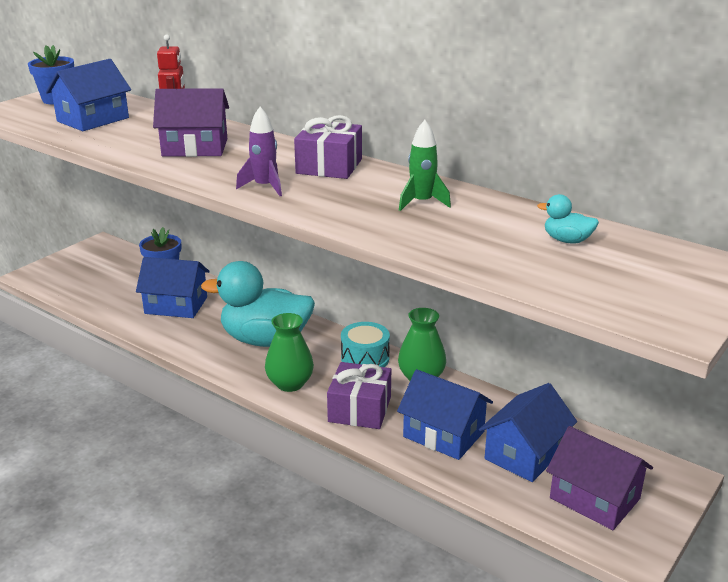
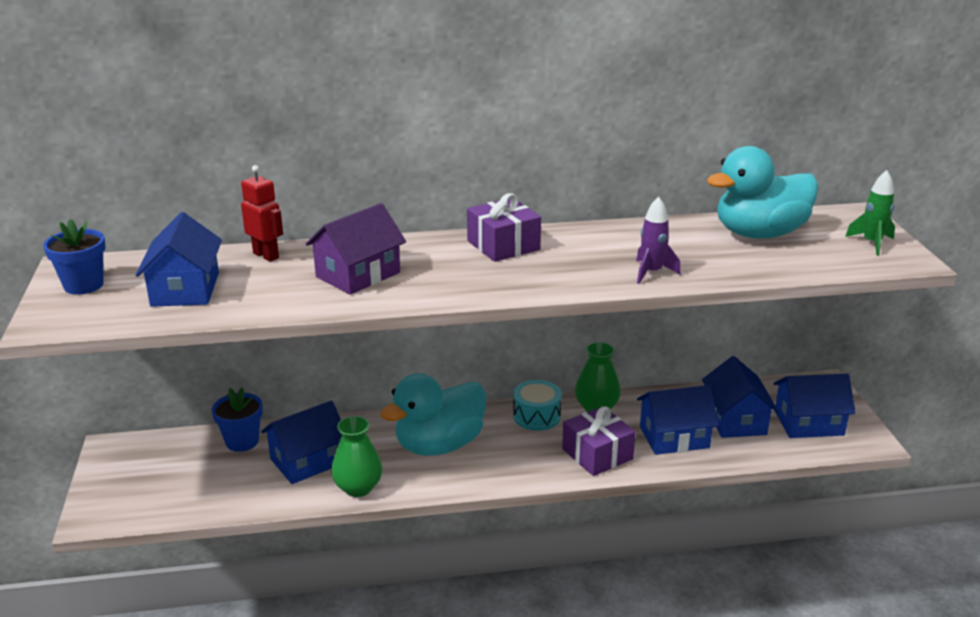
camera: 45 degrees left, 0 degrees up
(264, 187) = (499, 282): purple rocket -> purple rocket (651, 273)
(290, 383) = (519, 466): green vase -> green vase (358, 488)
(421, 203) = (628, 246): green rocket -> green rocket (871, 243)
(567, 240) = (759, 234): turquoise duck -> turquoise duck, size x2.46
(594, 498) = (808, 423): purple house -> blue house

